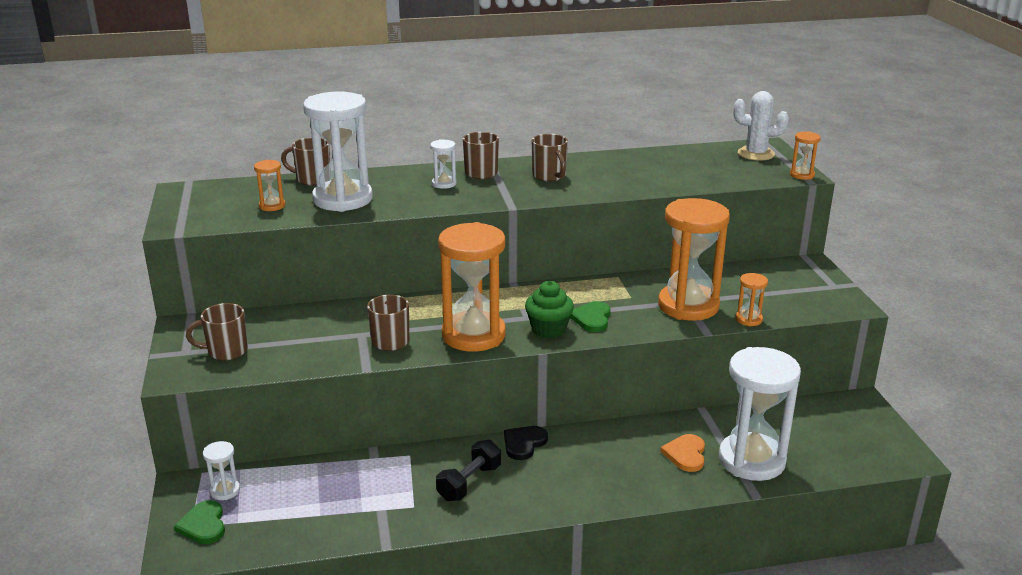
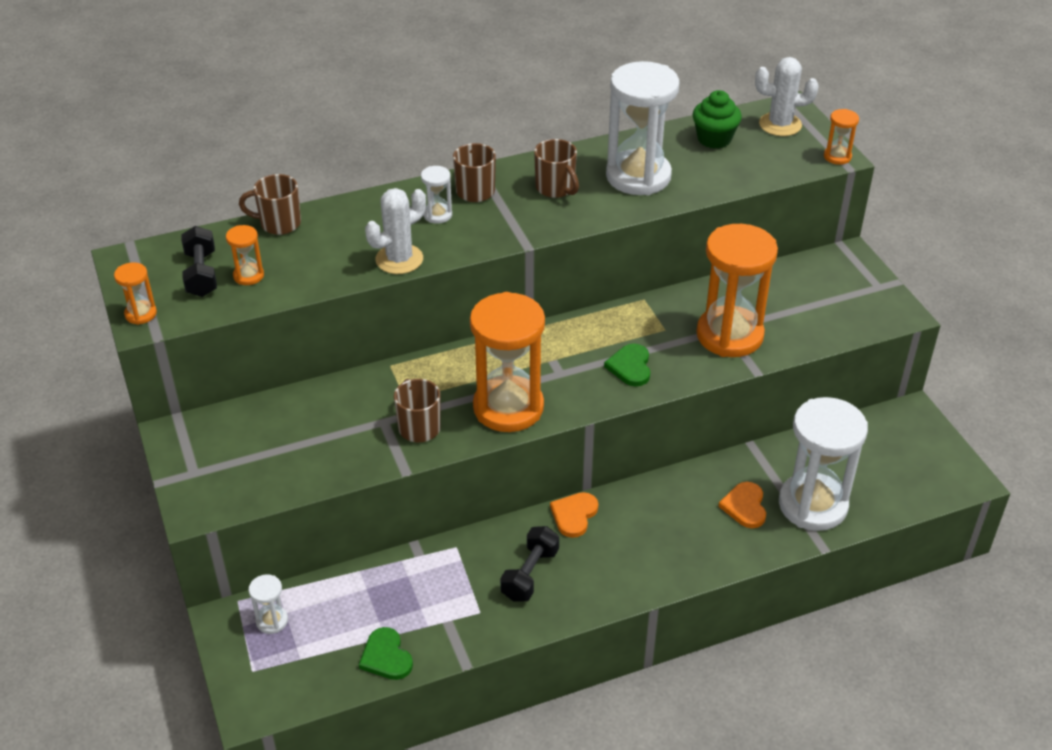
camera: 10 degrees left, 15 degrees up
(203, 525) = (265, 667): green heart -> green heart (386, 656)
(226, 351) = (239, 466): brown mug -> none
(234, 202) = (201, 274): none -> black dumbbell
(342, 199) = (328, 255): white hourglass -> white hourglass (638, 176)
(400, 206) = (399, 259): none -> white cactus
(524, 443) = (574, 515): black heart -> orange heart
(548, 330) = (588, 389): green cupcake -> green cupcake (714, 139)
(748, 319) = (797, 348): orange hourglass -> orange hourglass (141, 314)

